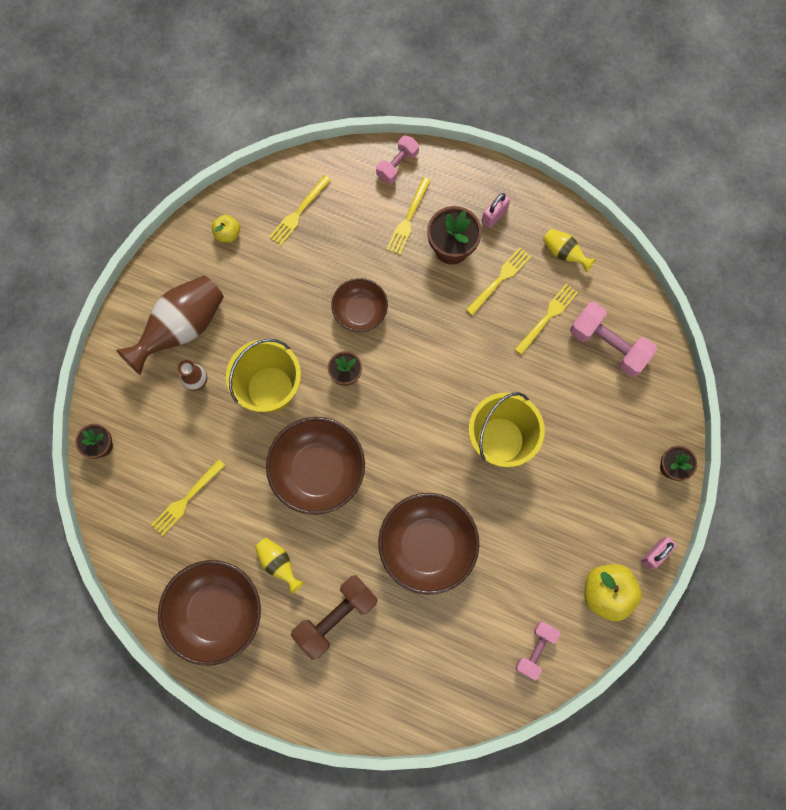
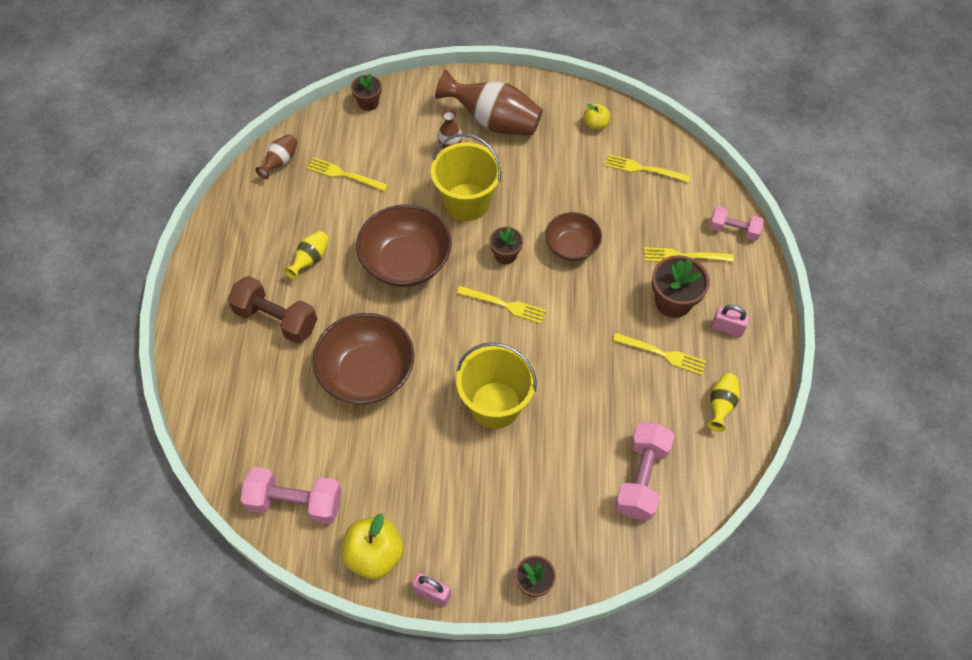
camera: 70 degrees right, 15 degrees down
(142, 561) = (280, 162): none -> brown vase
(216, 612) = (253, 228): brown bowl -> none
(536, 650) = (295, 502): pink dumbbell -> pink dumbbell, size x1.61
(548, 316) = (644, 410): yellow fork -> yellow fork (505, 305)

